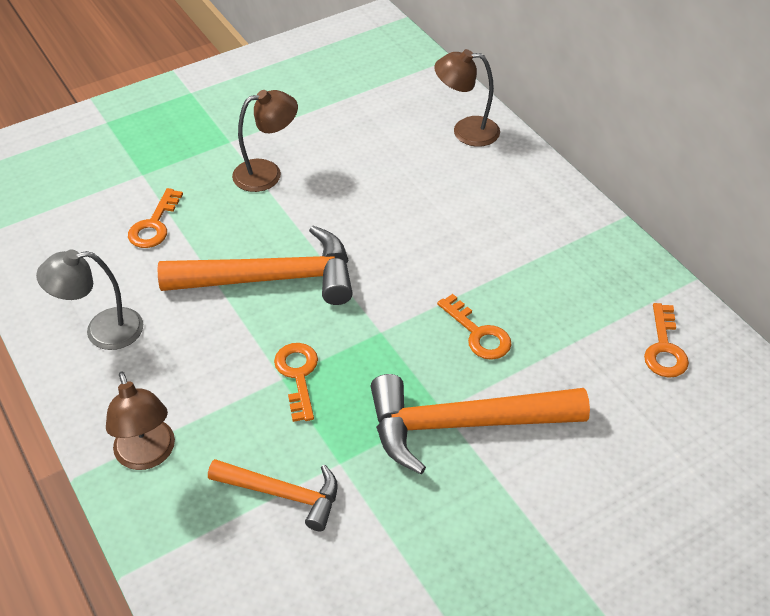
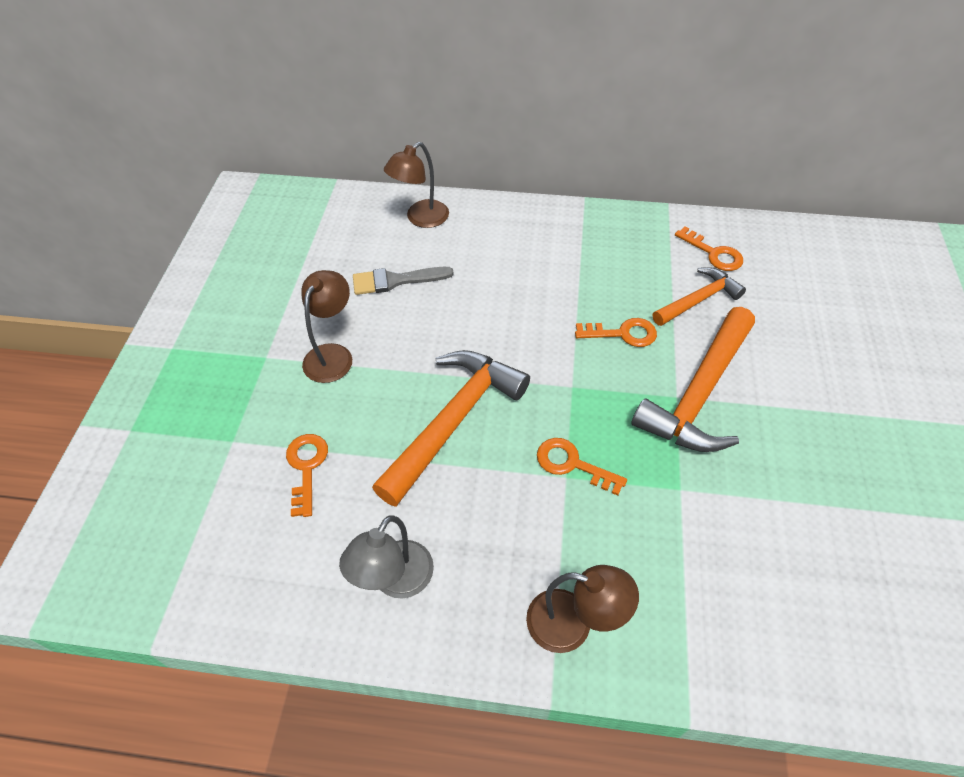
camera: 50 degrees left, 5 degrees up
(154, 225) = (306, 467): orange key -> orange key turned 150 degrees counterclockwise
(283, 494) = (685, 545): orange hammer -> orange hammer (698, 300)
(379, 160) = (396, 280): none -> grey brush

